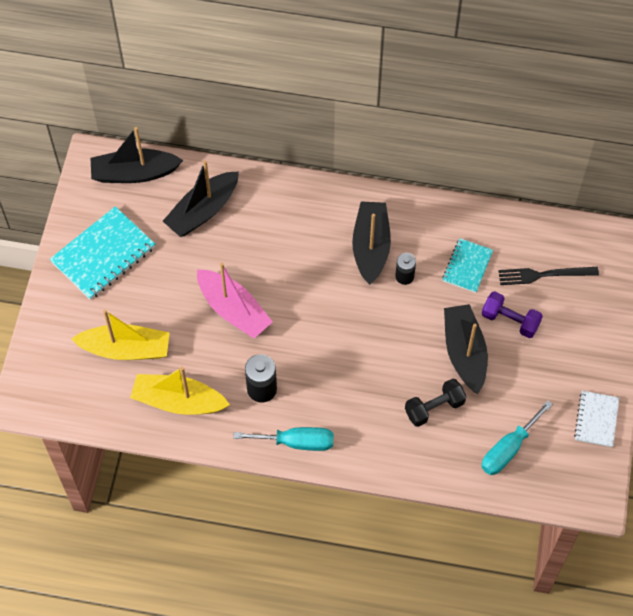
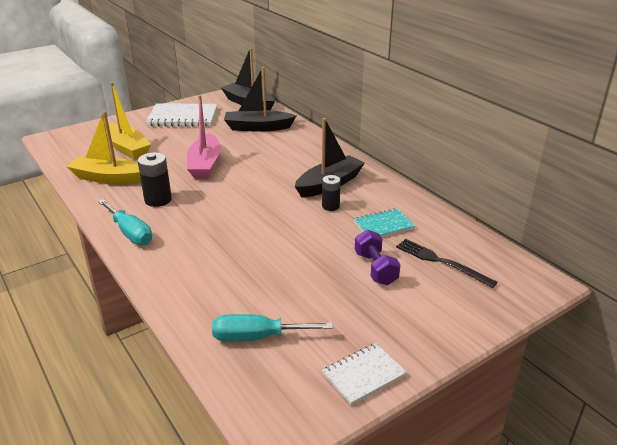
camera: 45 degrees right, 30 degrees down
(103, 254) = (183, 117): turquoise notebook -> white notebook
(178, 401) = (109, 178): yellow boat -> yellow boat turned 45 degrees counterclockwise
(434, 408) = (242, 276): black dumbbell -> none
(464, 352) = (312, 263): black boat -> none

